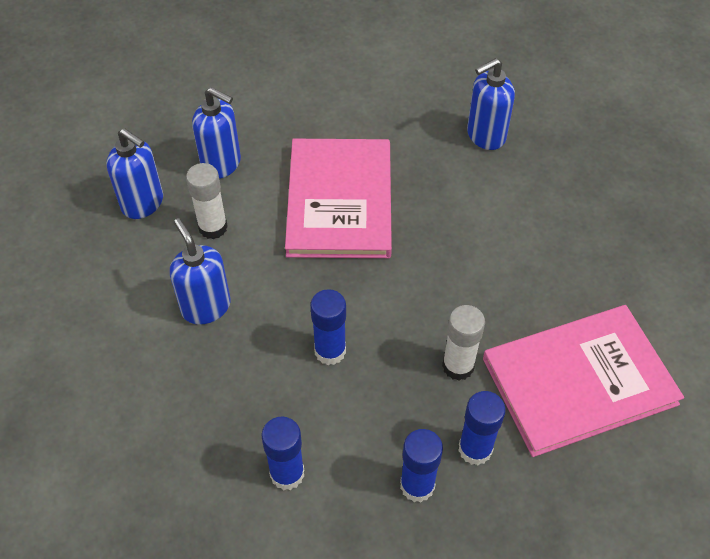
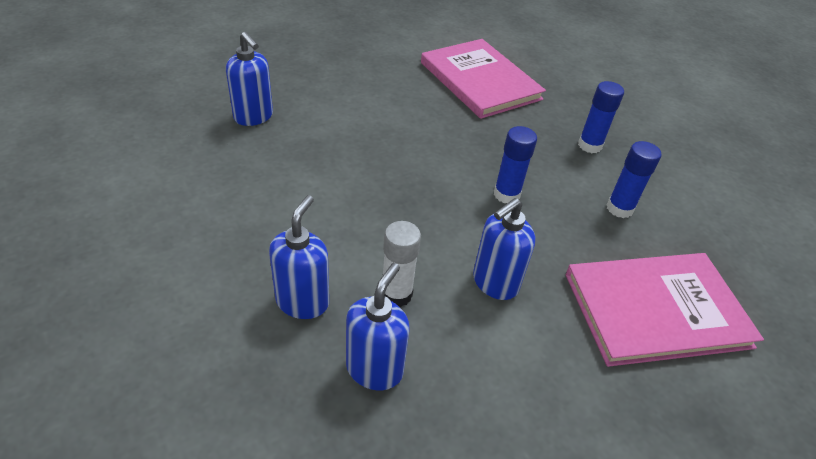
camera: 105 degrees left, 10 degrees down
(340, 201) = (343, 201): pink book -> pink book (656, 310)
(458, 366) = (491, 129): white glue stick -> none
(475, 449) = (550, 122): blue glue stick -> none

